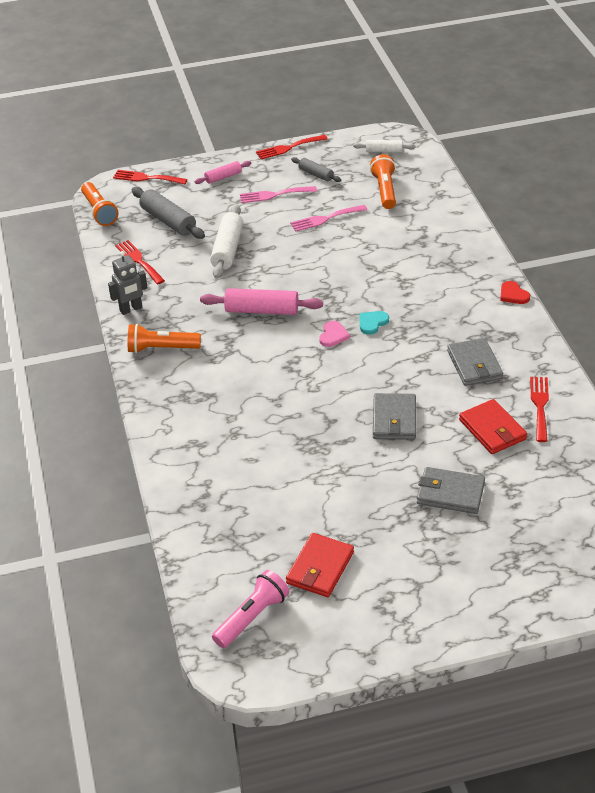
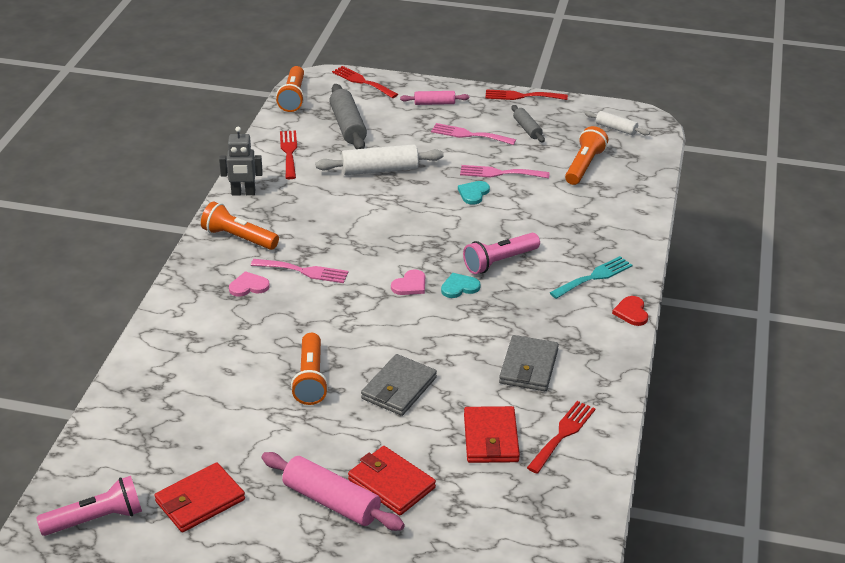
camera: 25 degrees right, 5 degrees down
(206, 385) = (248, 286): none -> pink heart
(227, 249) = (380, 170): white rolling pin -> white rolling pin turned 45 degrees clockwise
(240, 356) = (304, 271): none -> pink fork
(262, 310) = (362, 237): pink rolling pin -> pink rolling pin (331, 502)
(319, 243) = (473, 193): none -> turquoise heart
(321, 439) = (311, 379): none -> orange flashlight
(385, 291) = (499, 262): none -> pink flashlight
(450, 493) = (391, 483): grey wallet -> red wallet
(464, 277) = (594, 277): none -> turquoise fork

